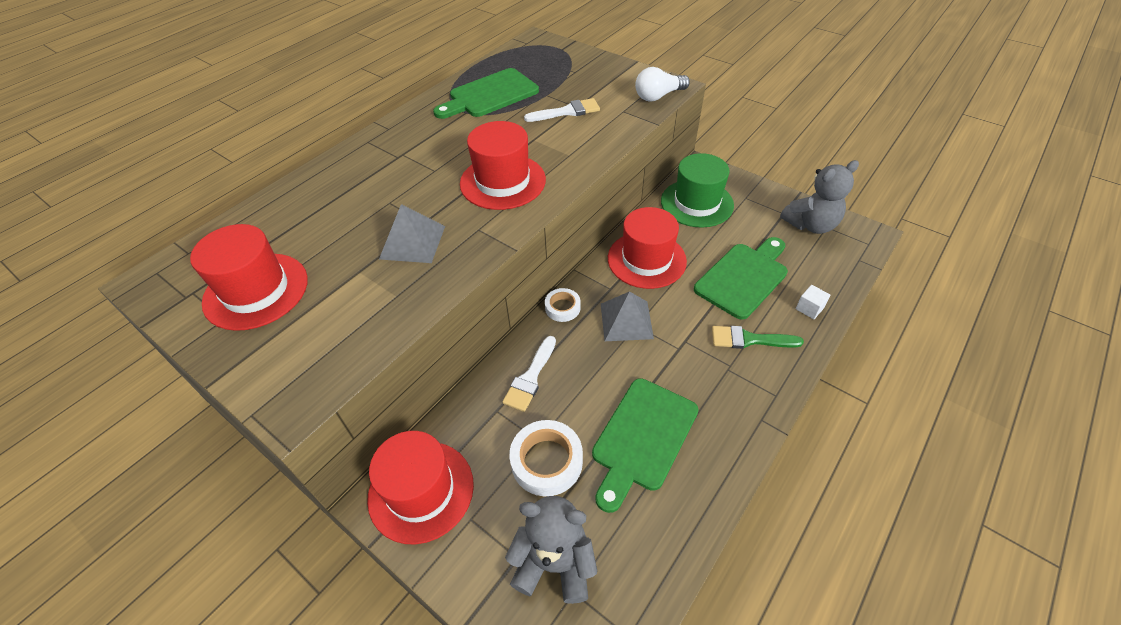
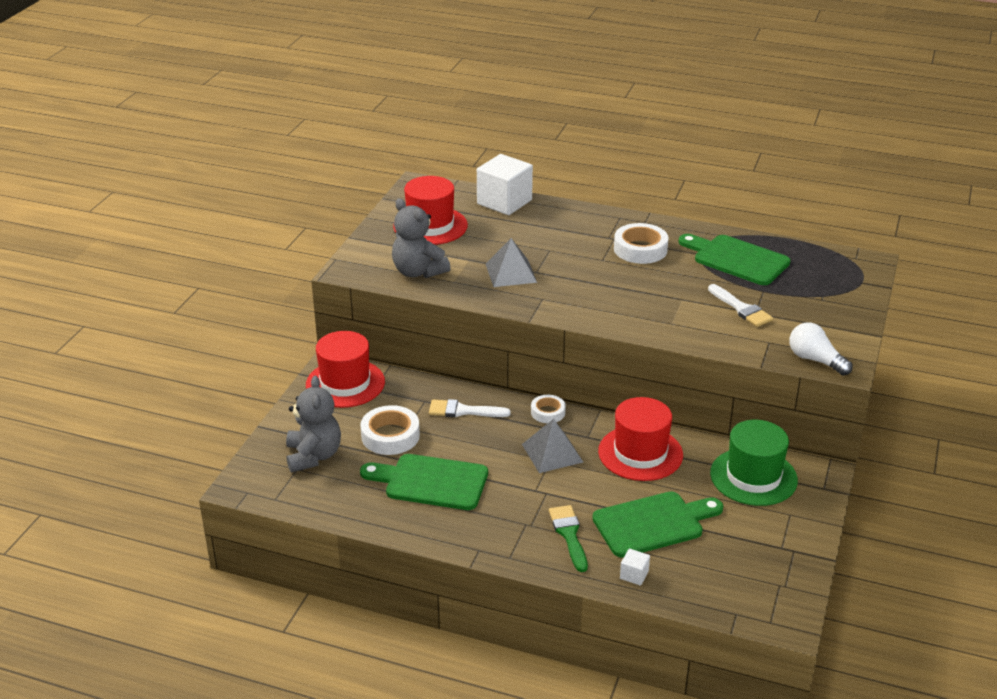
camera: 70 degrees right, 15 degrees down
(262, 214) = (504, 202): none -> white cube
(434, 142) = (640, 249): none -> white tape
(503, 181) = (609, 296): red hat -> none
(743, 278) = (653, 523): green cutting board -> green cutting board turned 45 degrees counterclockwise
(810, 225) = (774, 571): grey teddy bear -> grey teddy bear (418, 272)

